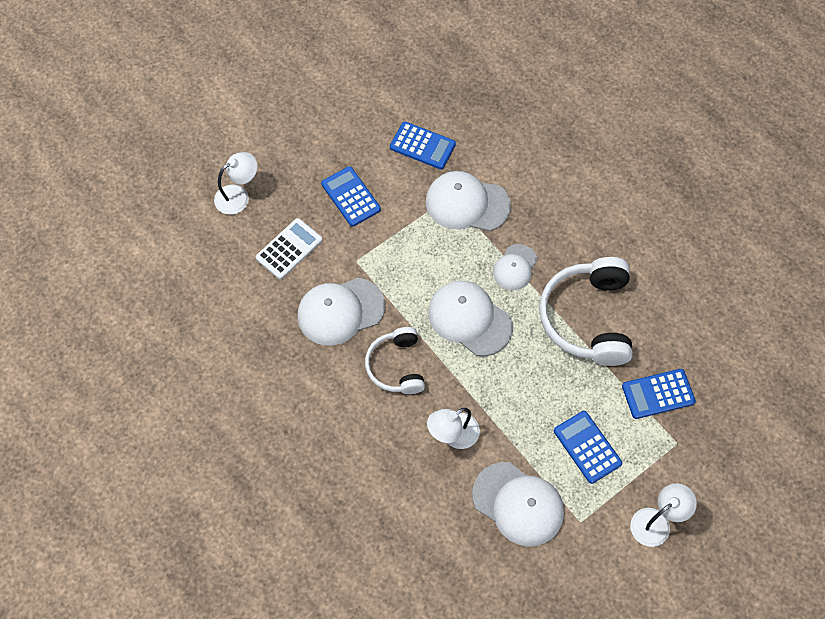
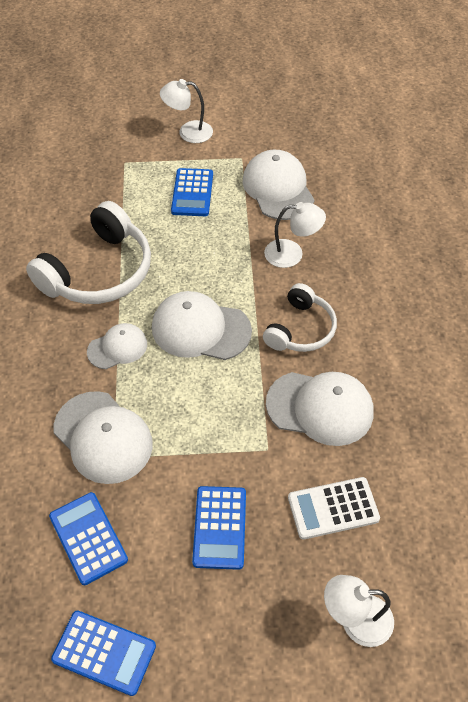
camera: 145 degrees left, 10 degrees down
(469, 319) = (200, 329): white cap -> white cap turned 120 degrees clockwise
(658, 394) = (103, 195): blue calculator -> blue calculator (104, 652)

